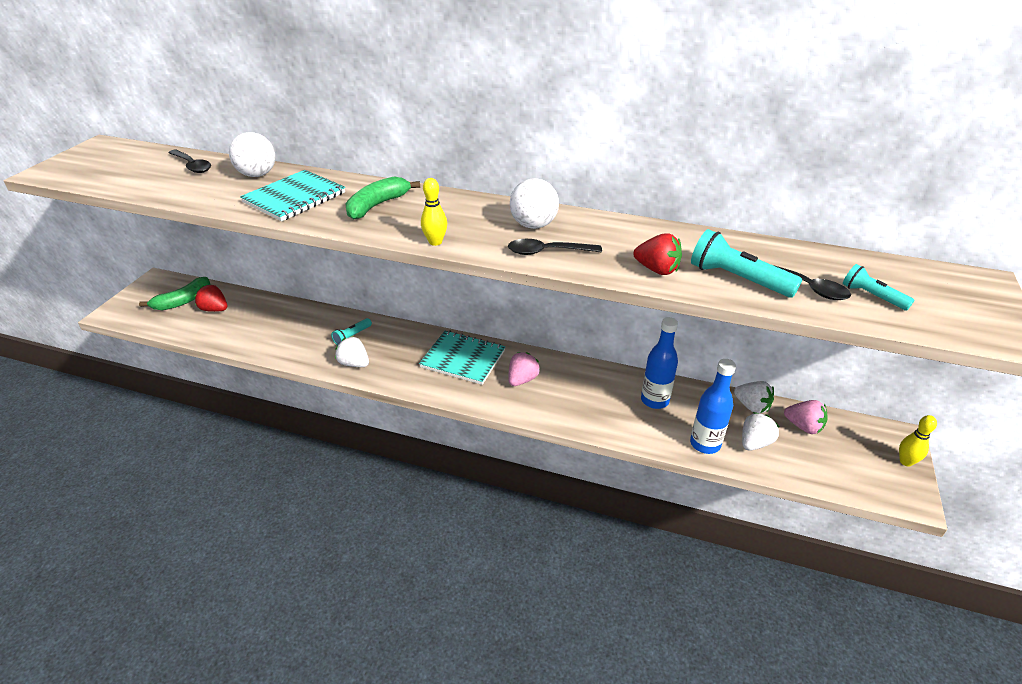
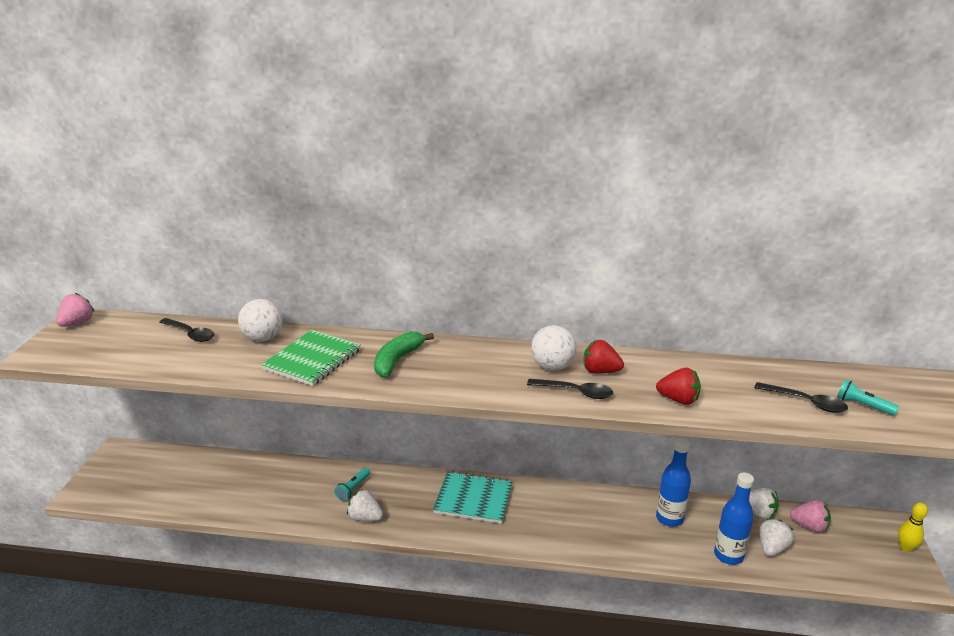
camera: 10 degrees left, 10 degrees down
(183, 301) = (156, 471): green banana -> none
(215, 309) = (195, 476): red strawberry -> red strawberry (600, 371)
(294, 198) = (312, 360): turquoise notebook -> green notebook
(435, 242) = (470, 393): yellow bowling pin -> none
(522, 379) = (538, 513): pink strawberry -> pink strawberry (77, 323)
(547, 252) = (576, 392): black spoon -> black spoon turned 150 degrees counterclockwise
(737, 279) = (749, 401): turquoise flashlight -> none

